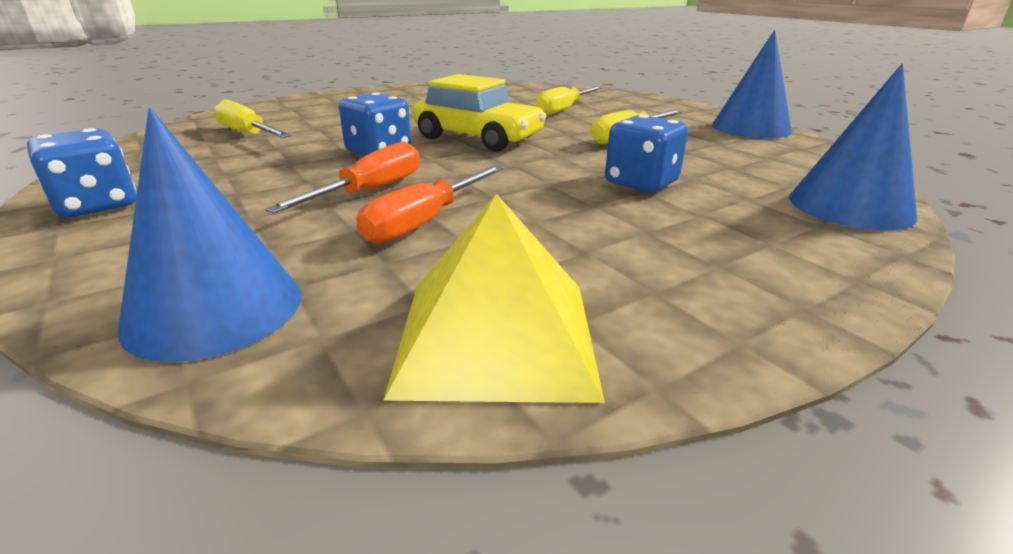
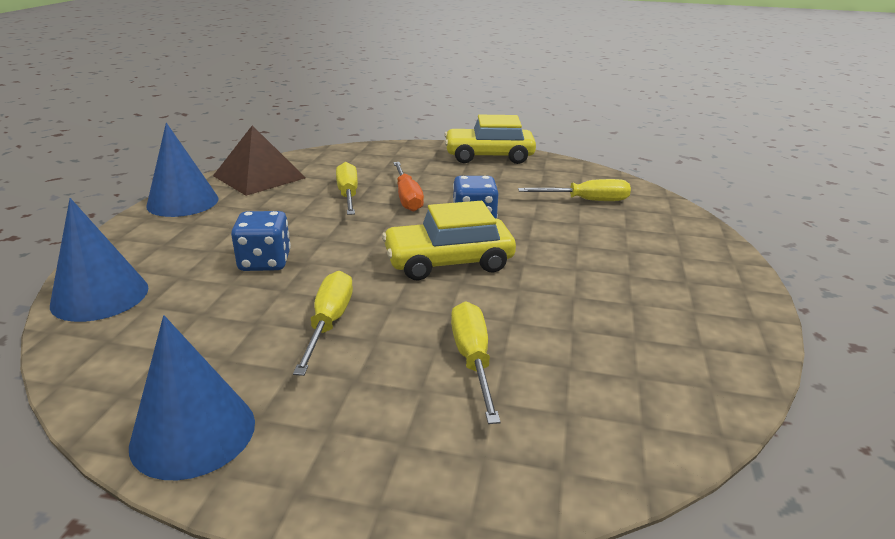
camera: 135 degrees right, 0 degrees up
(97, 205) = (489, 156): blue dice -> yellow car
(214, 309) = (353, 156): blue cone -> blue cone (183, 202)
(425, 221) = (348, 195): orange screwdriver -> yellow screwdriver
(496, 335) = (259, 177): yellow pyramid -> brown pyramid

